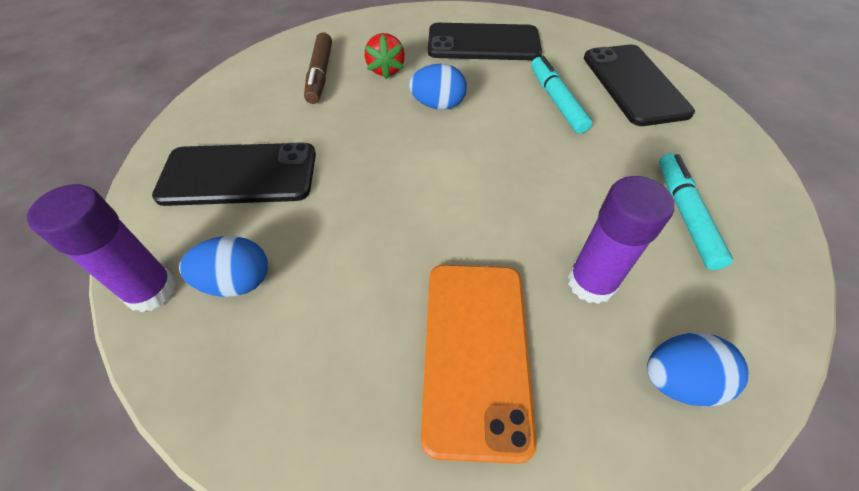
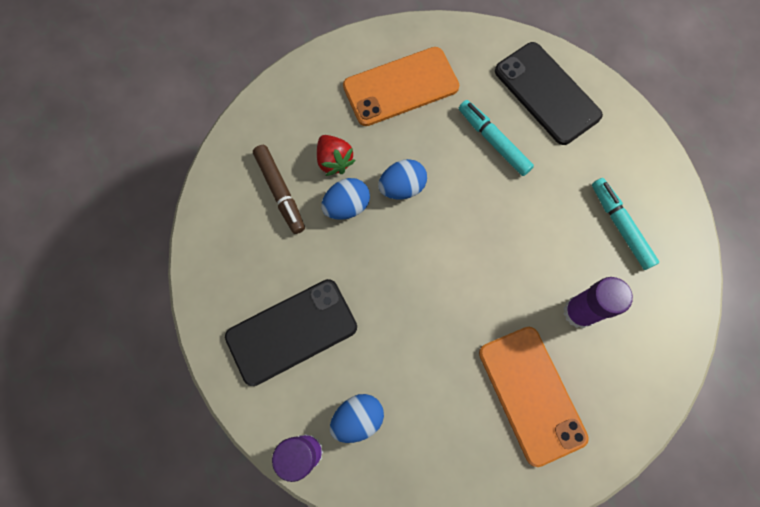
camera: 25 degrees left, 20 degrees up
(483, 43) = (400, 86): black phone -> orange phone
(678, 380) = (646, 358): blue egg -> blue egg (347, 206)

